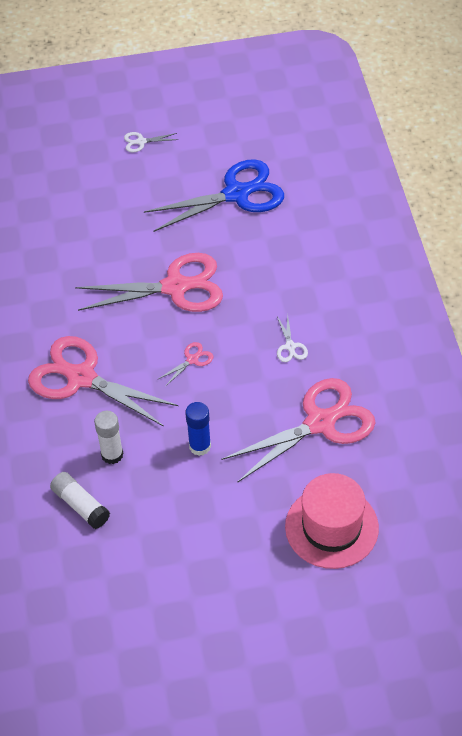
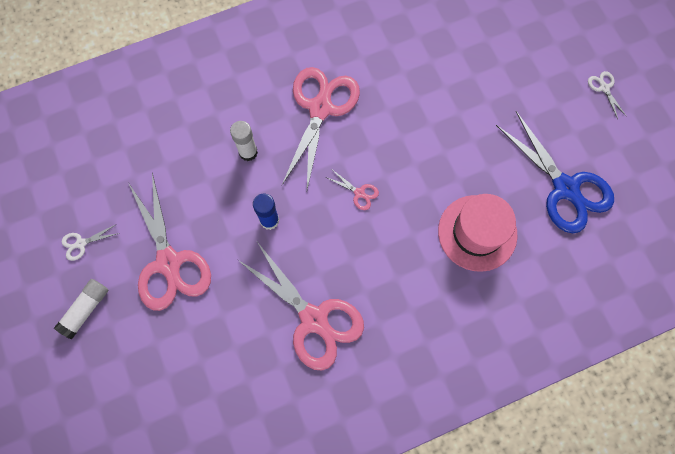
camera: 75 degrees right, 20 degrees up
(80, 505) = (196, 141): white glue stick -> white glue stick (86, 309)
(175, 287) = (437, 159): pink scissors -> pink scissors (169, 262)
(290, 346) = (394, 275): white scissors -> white scissors (81, 243)
(331, 527) = (206, 350): pink hat -> pink hat (477, 233)

